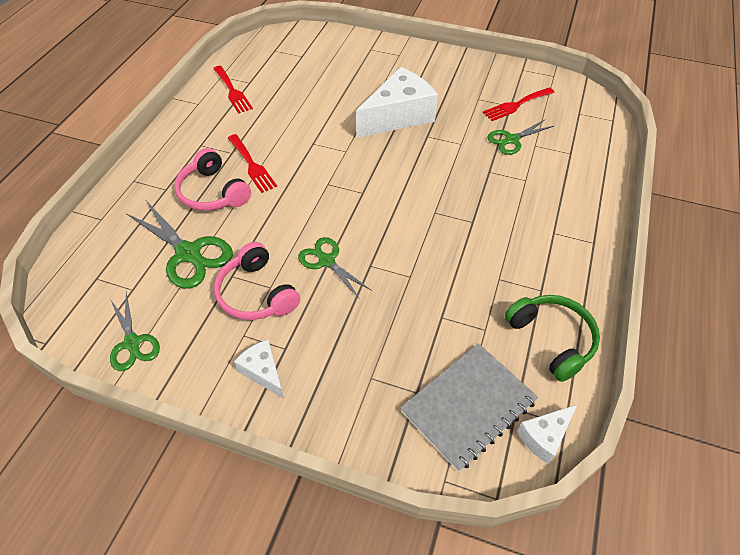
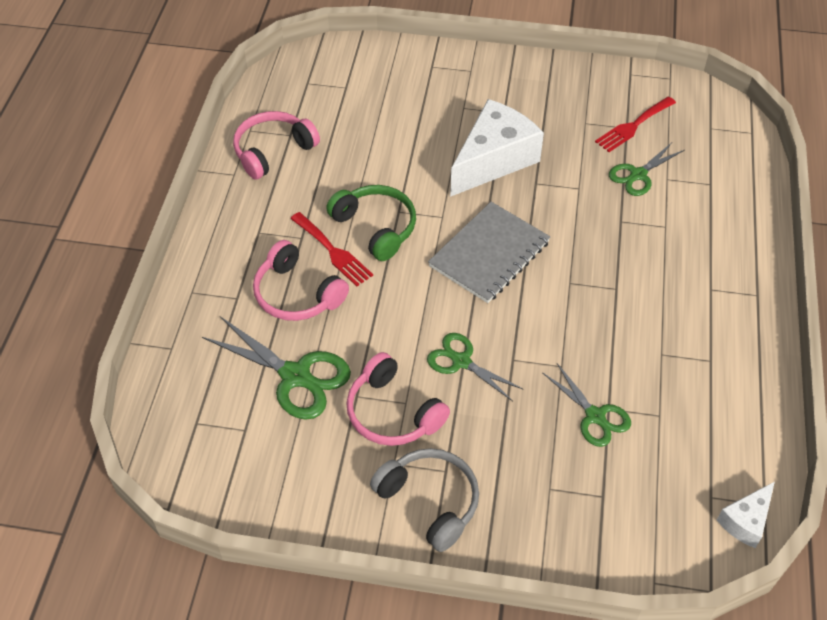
camera: 10 degrees left, 0 degrees up
(132, 343) = (270, 492): green scissors -> green scissors (595, 416)
(232, 91) = (273, 151): red fork -> pink headphones
(263, 372) = (430, 501): white cheese -> grey headphones
(468, 406) = (661, 502): grey notebook -> grey notebook (489, 254)
(552, 339) = (733, 415): green headphones -> green headphones (376, 227)

